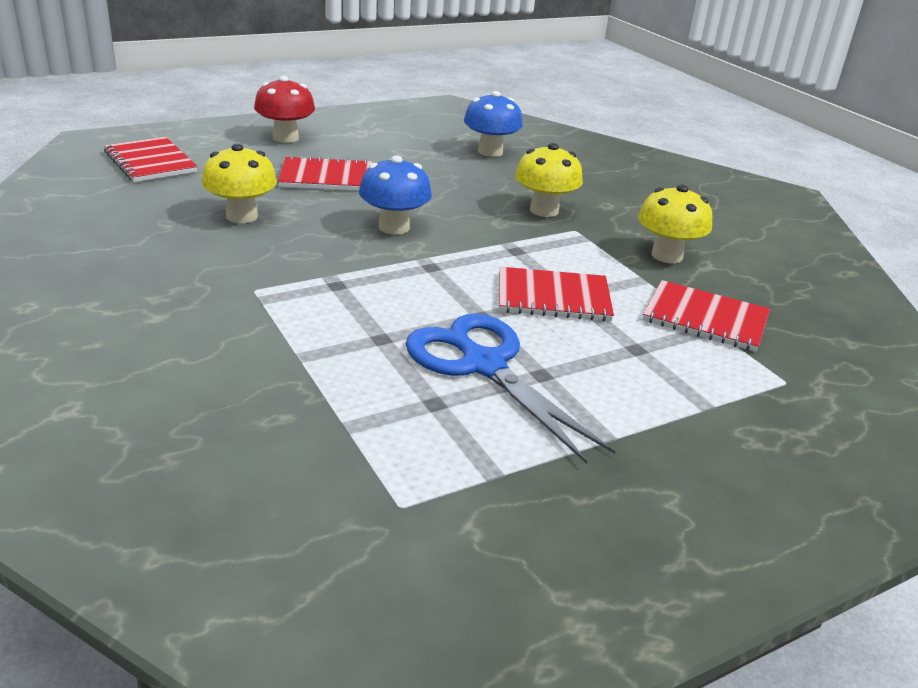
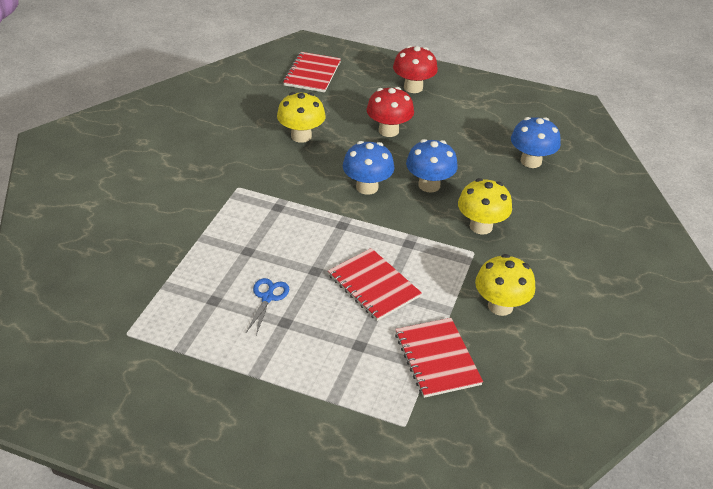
camera: 50 degrees right, 10 degrees up
(326, 177) = (388, 130): red notebook -> red mushroom
(445, 201) = (429, 185): none -> blue mushroom
(483, 365) = (267, 298): blue scissors -> blue scissors, size x0.47

